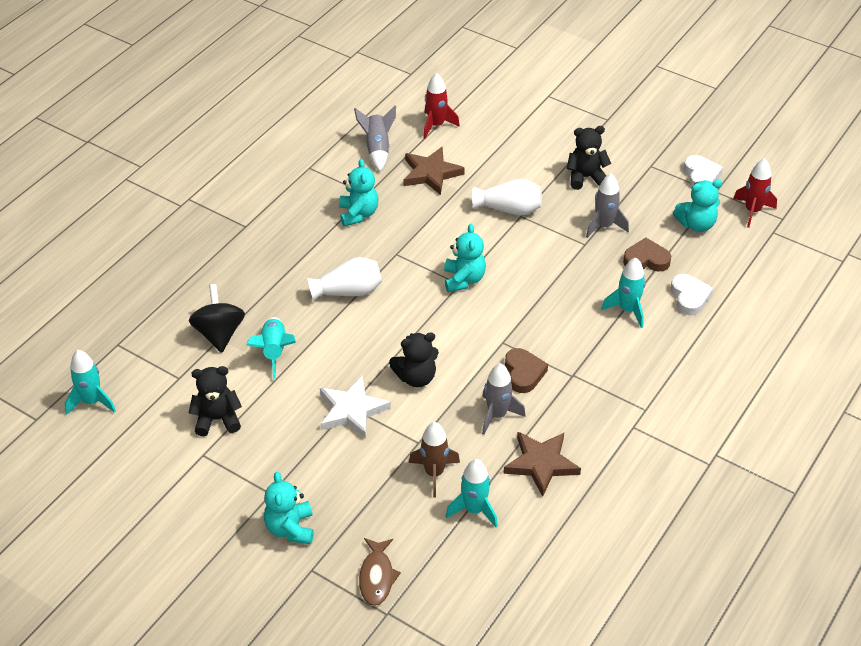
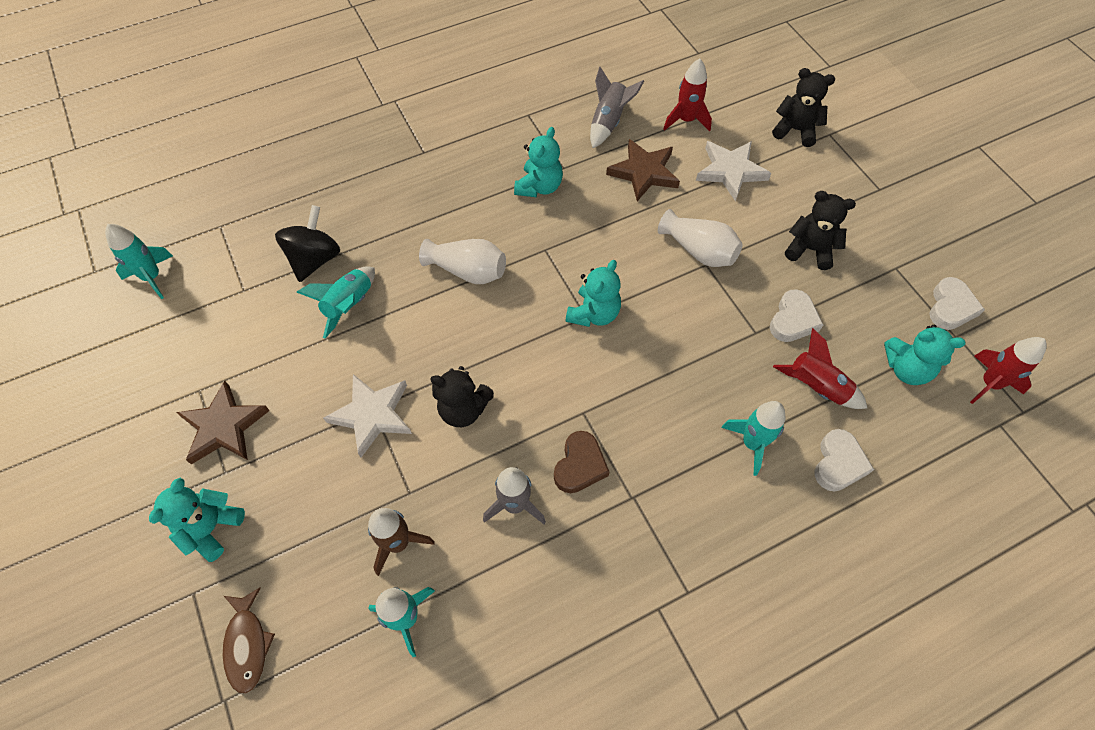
camera: 30 degrees right, 15 degrees up
(217, 419) = (242, 356): black teddy bear -> black teddy bear (795, 130)
(377, 577) = (247, 645): brown fish -> brown fish turned 45 degrees counterclockwise
(494, 148) = (730, 171): none -> white star
(541, 464) = (519, 599): brown star -> brown star (223, 427)
(604, 226) = (793, 320): grey rocket -> white heart
(646, 260) = (816, 387): brown heart -> red rocket

